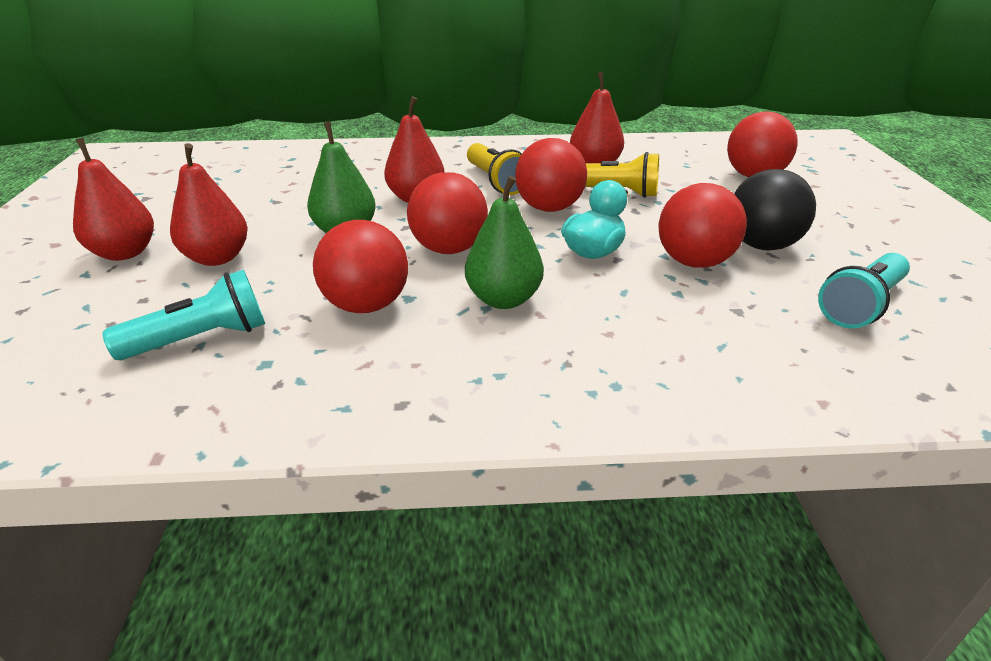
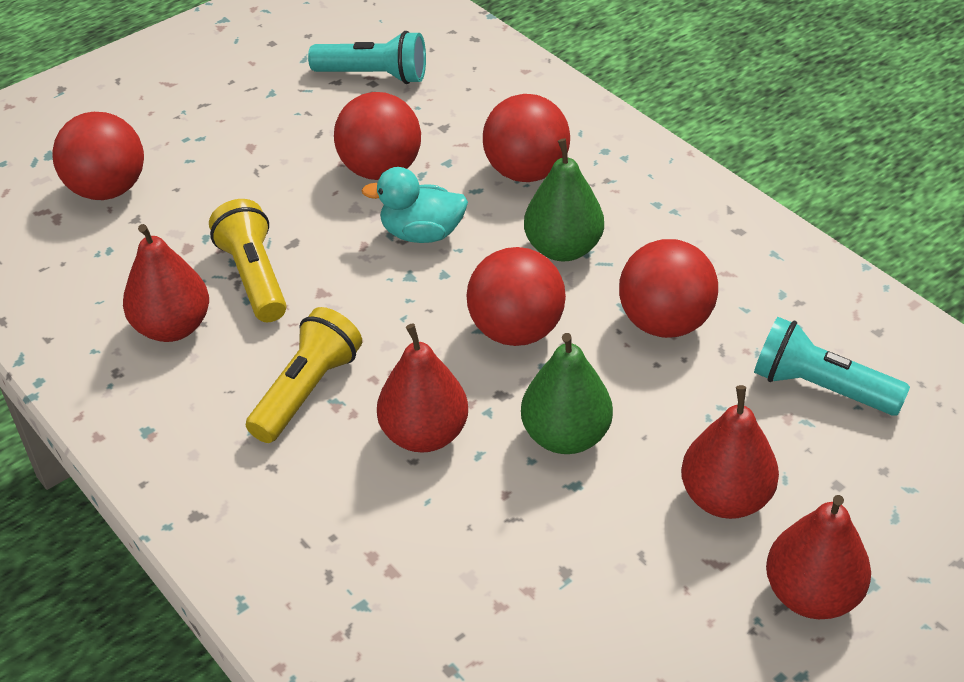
camera: 125 degrees left, 10 degrees up
(549, 208) = (347, 307): red ball -> red ball (526, 172)
(761, 245) = (305, 142): black ball -> none

